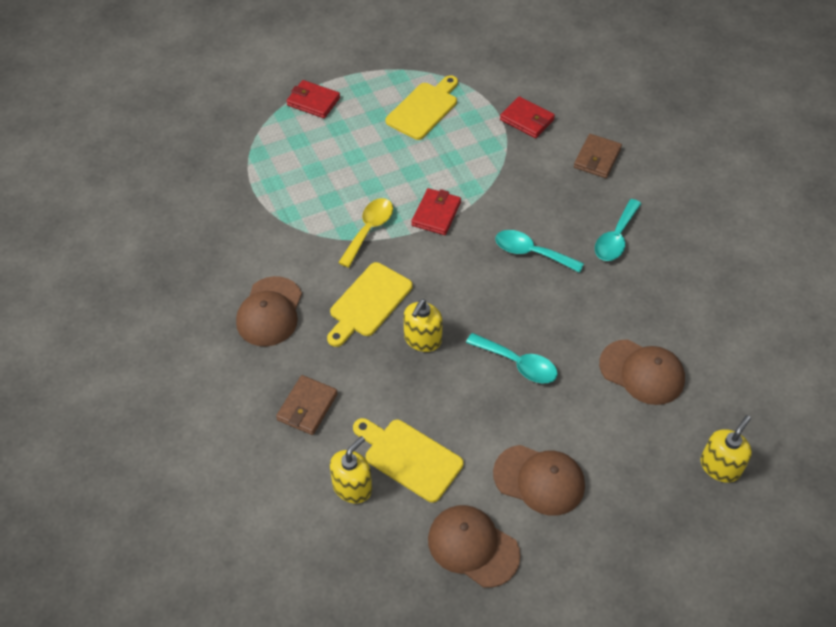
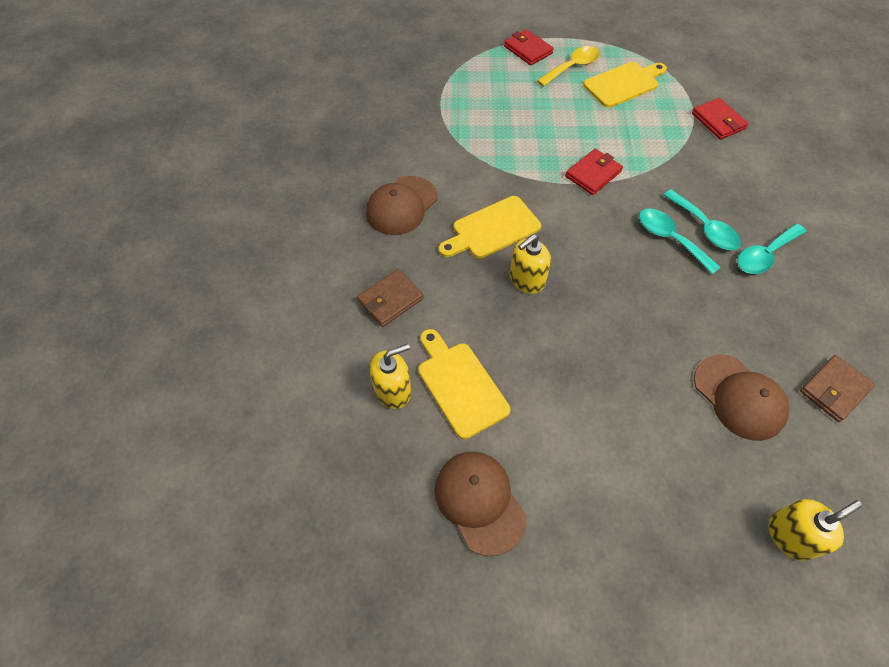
camera: 25 degrees right, 5 degrees up
(369, 230) = (524, 167): yellow spoon -> yellow spoon (572, 67)
(518, 364) = (610, 338): turquoise spoon -> turquoise spoon (704, 227)
(539, 480) = (579, 463): brown cap -> none
(597, 158) = (775, 176): brown wallet -> brown wallet (834, 390)

